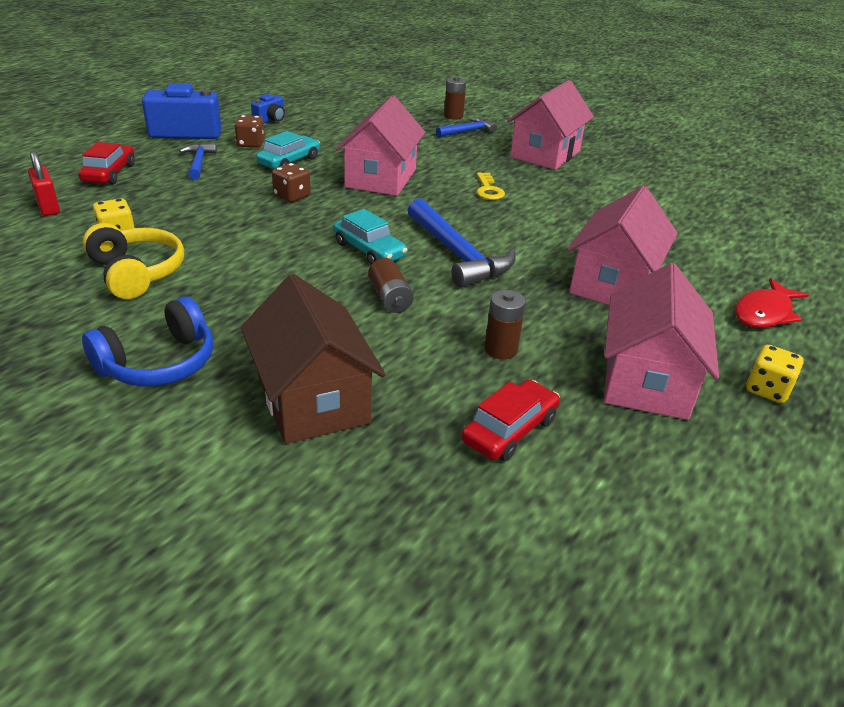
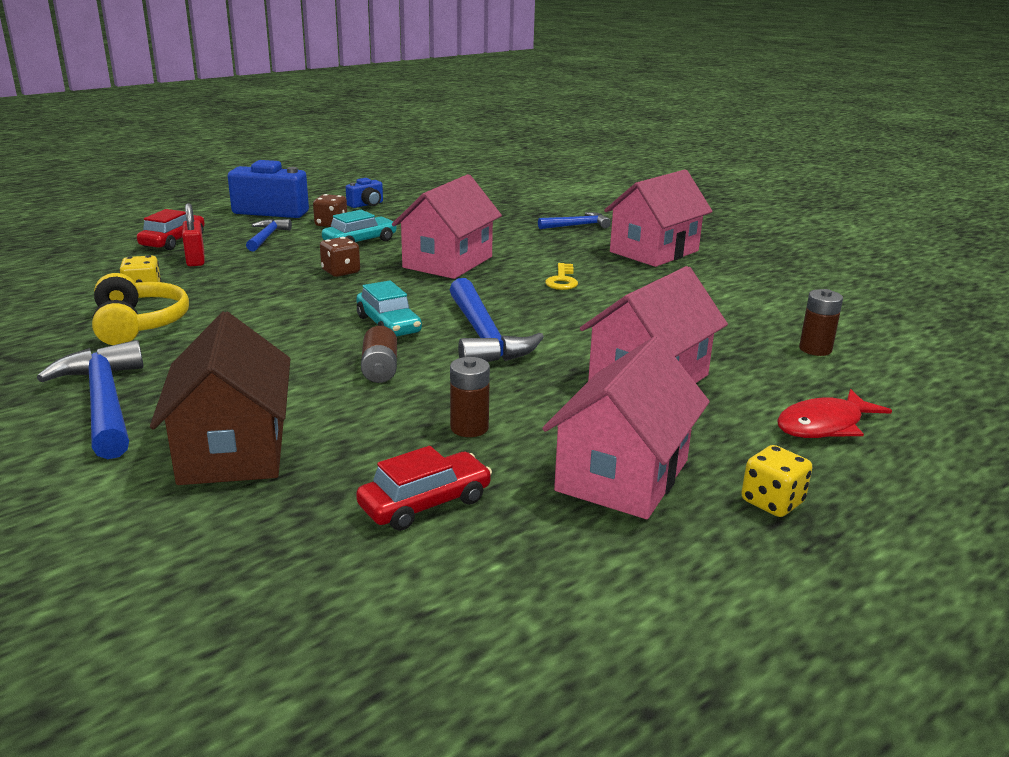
camera: 15 degrees right, 10 degrees down
(48, 207) = (95, 265): red padlock -> red padlock (195, 260)
(159, 363) = (104, 402): blue headphones -> blue hammer
(453, 116) = (570, 211): brown battery -> brown battery (815, 349)

